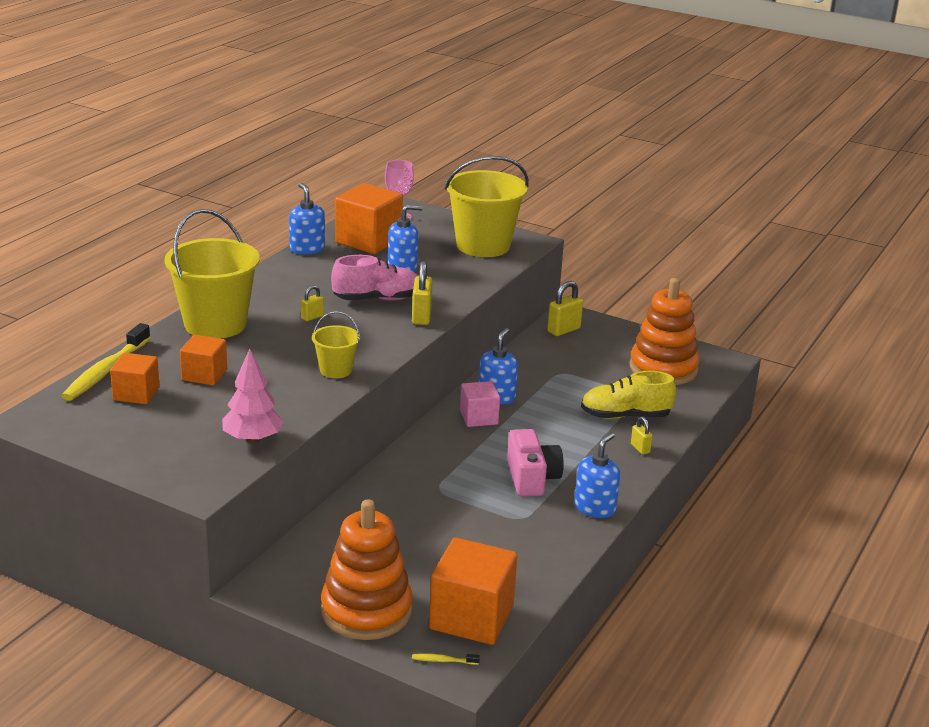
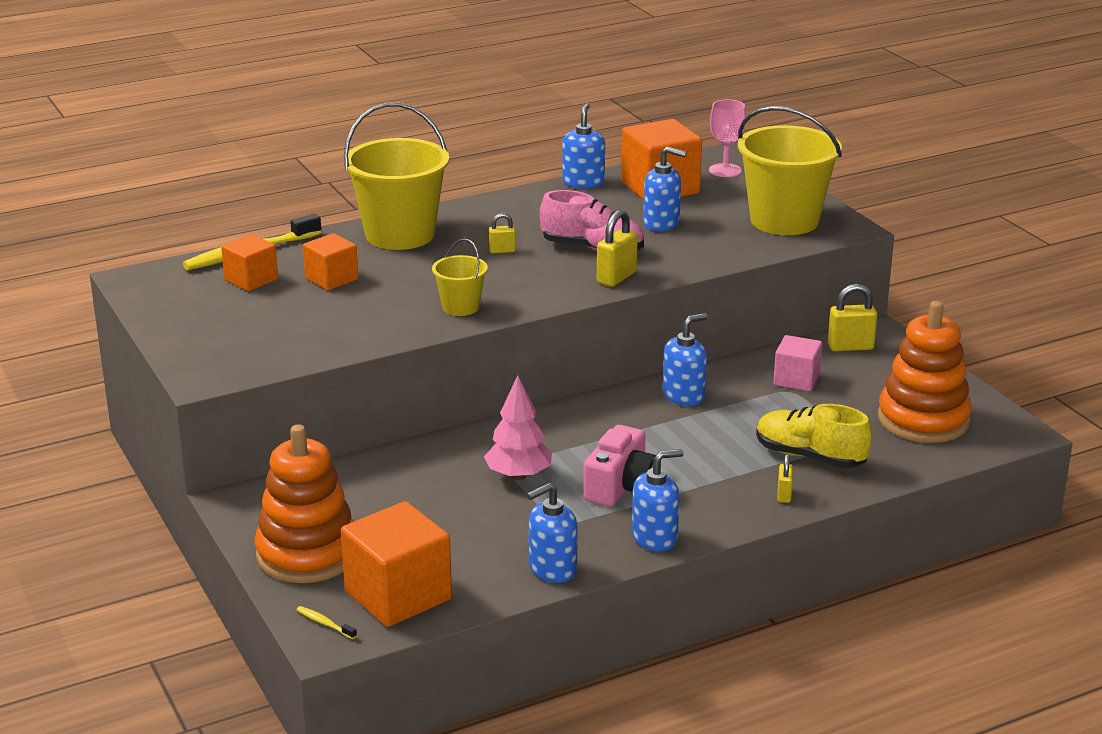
camera: 35 degrees right, 0 degrees up
(252, 439) = (303, 348): pink tree -> pink tree (518, 475)
(479, 417) = (638, 411): pink cube -> pink cube (796, 380)
(555, 556) = (552, 569): none -> blue soap dispenser

